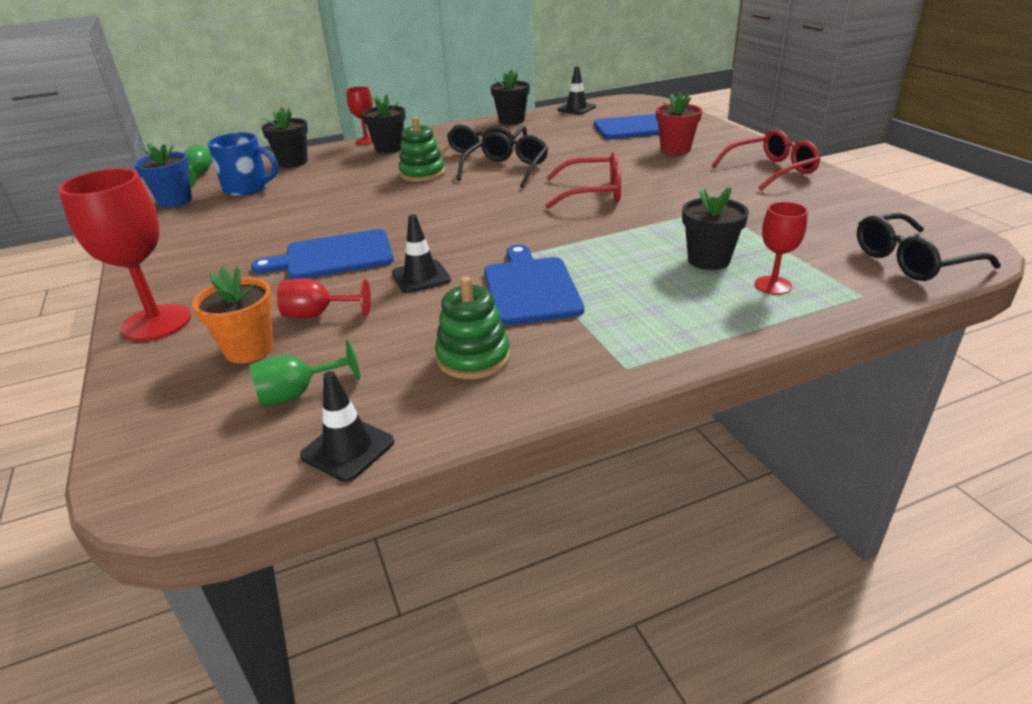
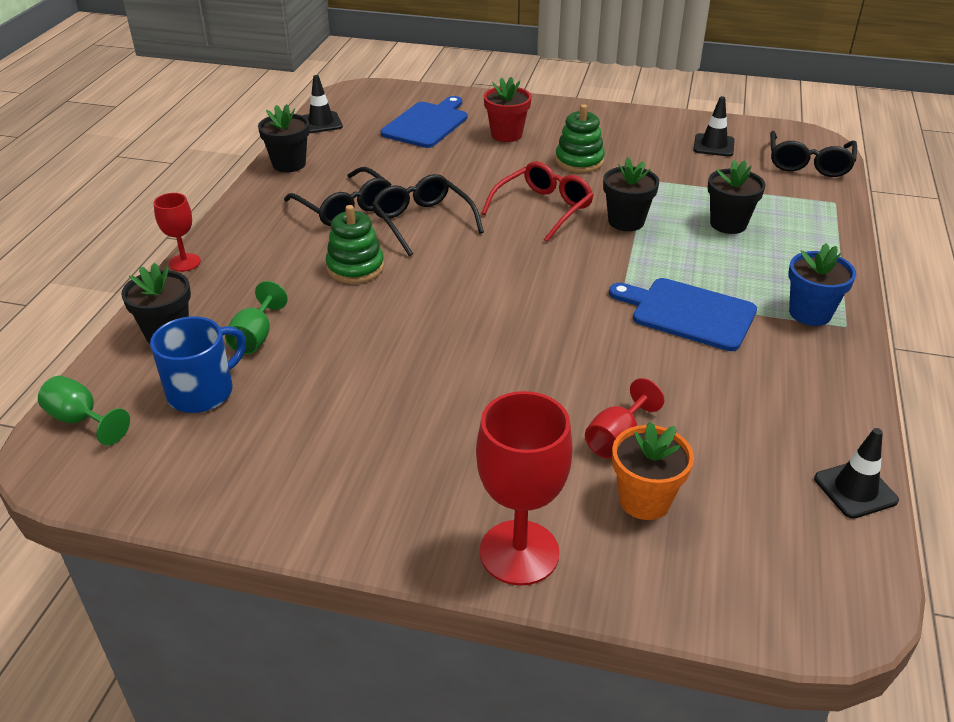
camera: 55 degrees left, 5 degrees up
(175, 201) = (151, 461): blue flower pot -> blue flower pot (810, 313)
(298, 393) = (751, 492): green goblet -> green goblet (255, 337)
(334, 256) = (497, 390): blue cutting board -> none
(389, 148) = (240, 258): black flower pot -> black flower pot (626, 221)
(421, 277) = (605, 357): black traffic cone -> black traffic cone (713, 145)
(473, 357) = (774, 383): green stacking toy -> green stacking toy (579, 161)
(771, 170) = (610, 126): red glasses -> none
(773, 285) = (790, 222): red goblet -> none

